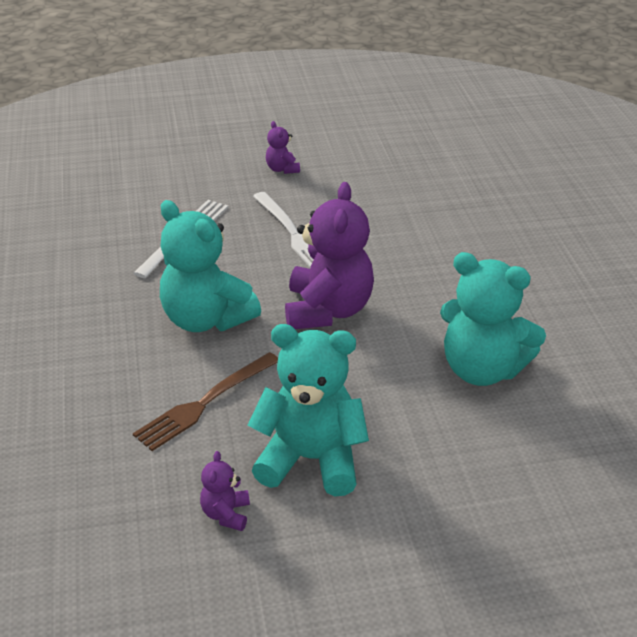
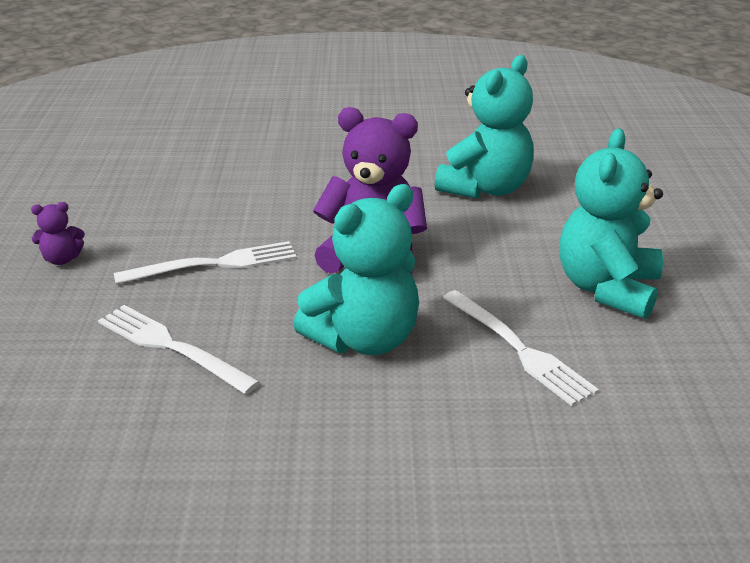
camera: 80 degrees left, 5 degrees down
(204, 403) = (519, 349): brown fork -> white fork
(226, 514) = (688, 345): purple teddy bear -> none

